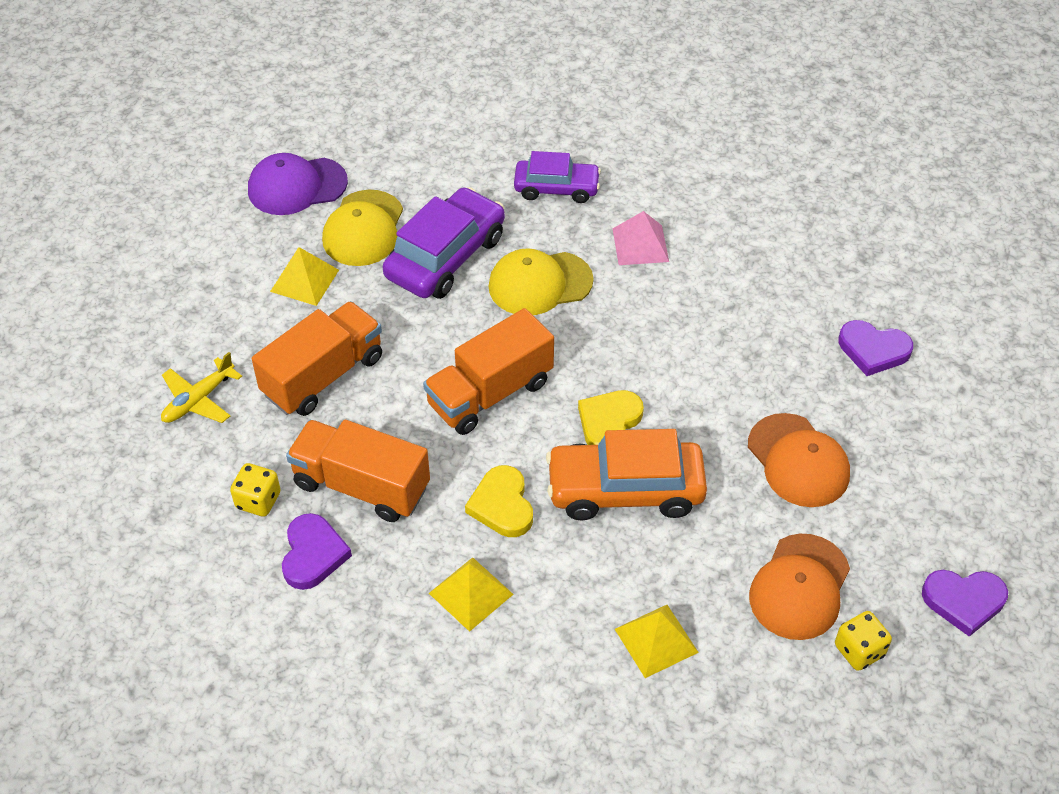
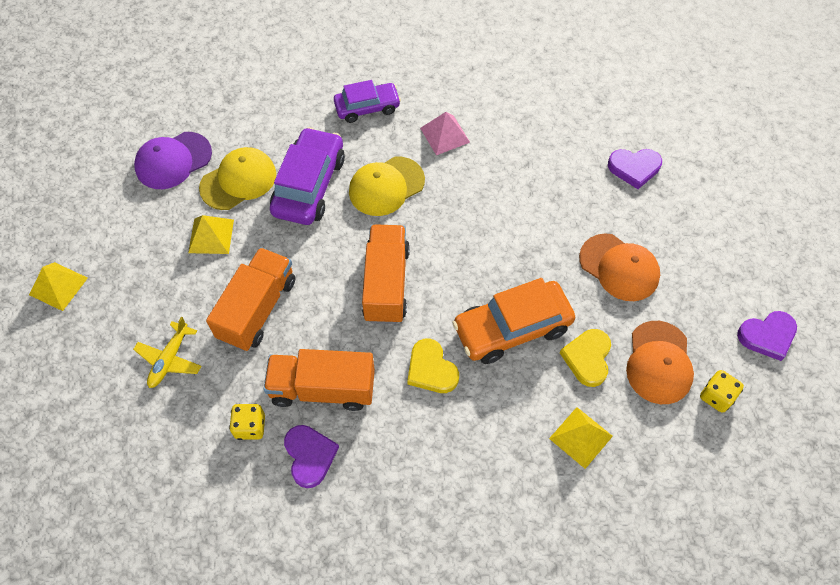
camera: 20 degrees left, 10 degrees up
(363, 229) = (238, 180): yellow cap -> yellow cap turned 120 degrees counterclockwise
(471, 593) = (437, 446): yellow pyramid -> yellow pyramid (58, 286)
(490, 393) = (386, 284): orange truck -> orange truck turned 150 degrees clockwise
(609, 423) = (480, 280): yellow heart -> yellow heart (587, 358)

